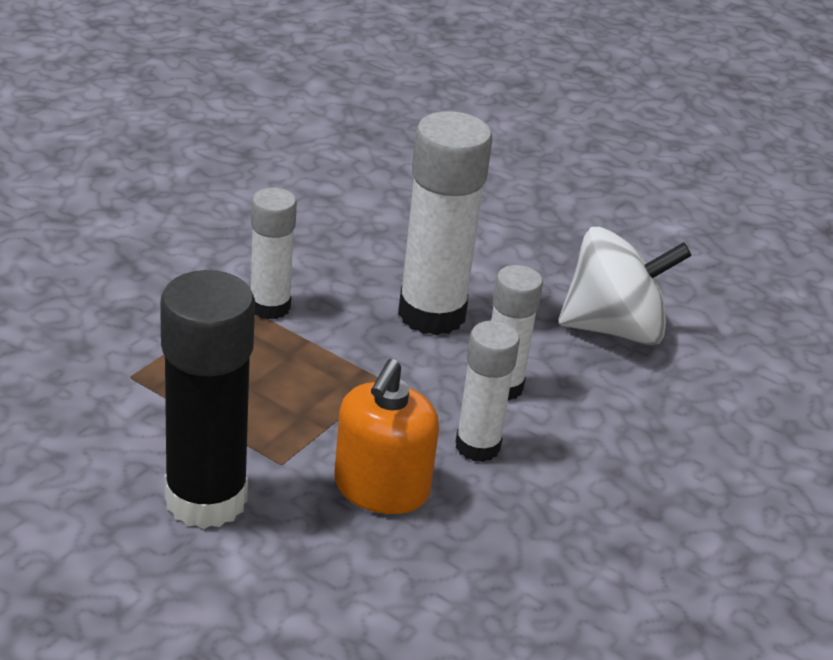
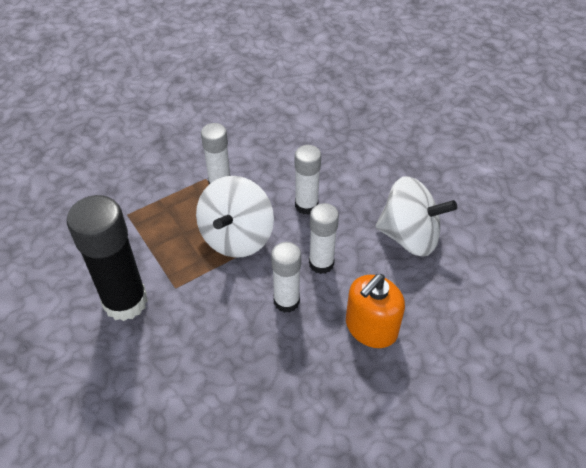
camera: 25 degrees right, 15 degrees up
(343, 375) = (236, 237): none -> white spinning top
(381, 488) = (219, 317): orange soap dispenser -> orange soap dispenser (371, 327)
(432, 314) = (306, 205): white glue stick -> white glue stick, size x0.60

